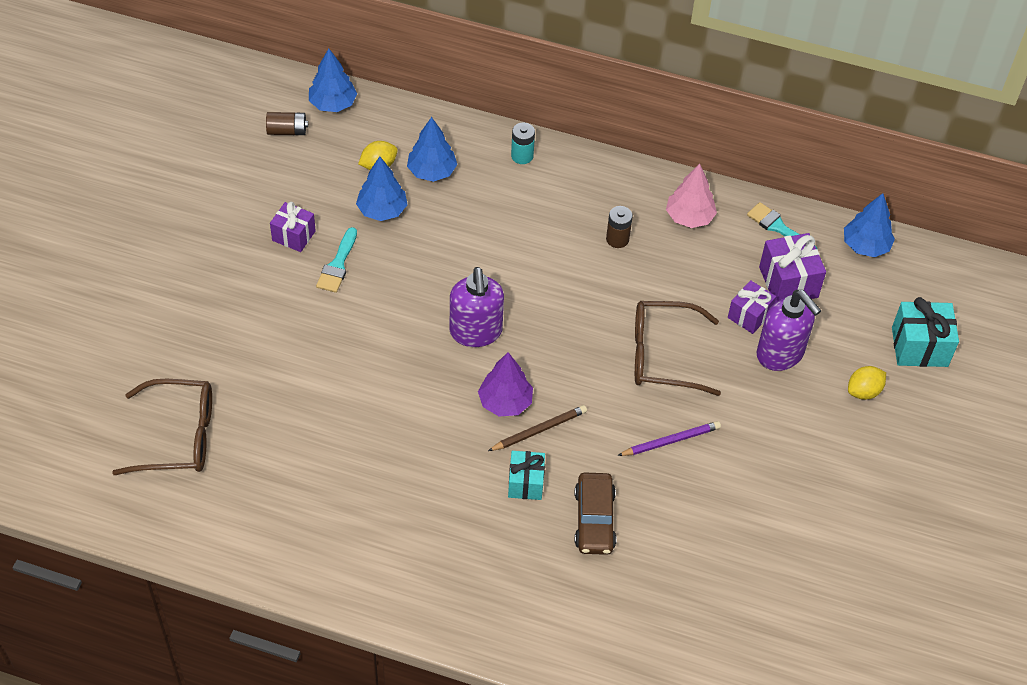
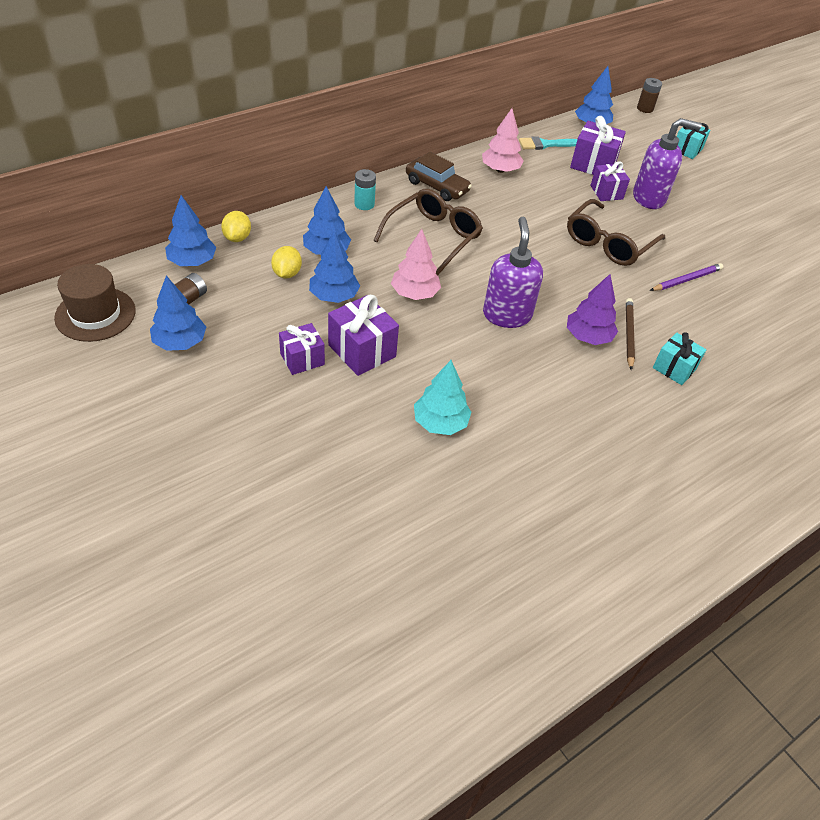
camera: 55 degrees left, 5 degrees down
(178, 436) = (452, 566): brown glasses -> brown glasses (433, 237)
(224, 94) = (95, 314): none -> brown hat
(243, 158) = (180, 342): none -> blue tree
(307, 356) = (440, 422): none -> turquoise tree
(338, 265) = (362, 351): turquoise brush -> purple gift
(439, 258) = (414, 294): none -> pink tree
(476, 332) = (507, 315): purple soap dispenser -> purple soap dispenser turned 120 degrees counterclockwise
(594, 520) = (733, 352): brown car -> brown car (437, 186)
(617, 239) = (487, 206): brown battery -> brown battery (645, 108)
(670, 441) = (686, 280): purple pencil -> purple pencil turned 45 degrees clockwise
(863, 391) = (705, 185): yellow lemon -> yellow lemon (237, 238)
(919, 347) = (687, 149): turquoise gift -> turquoise gift, size x0.66

